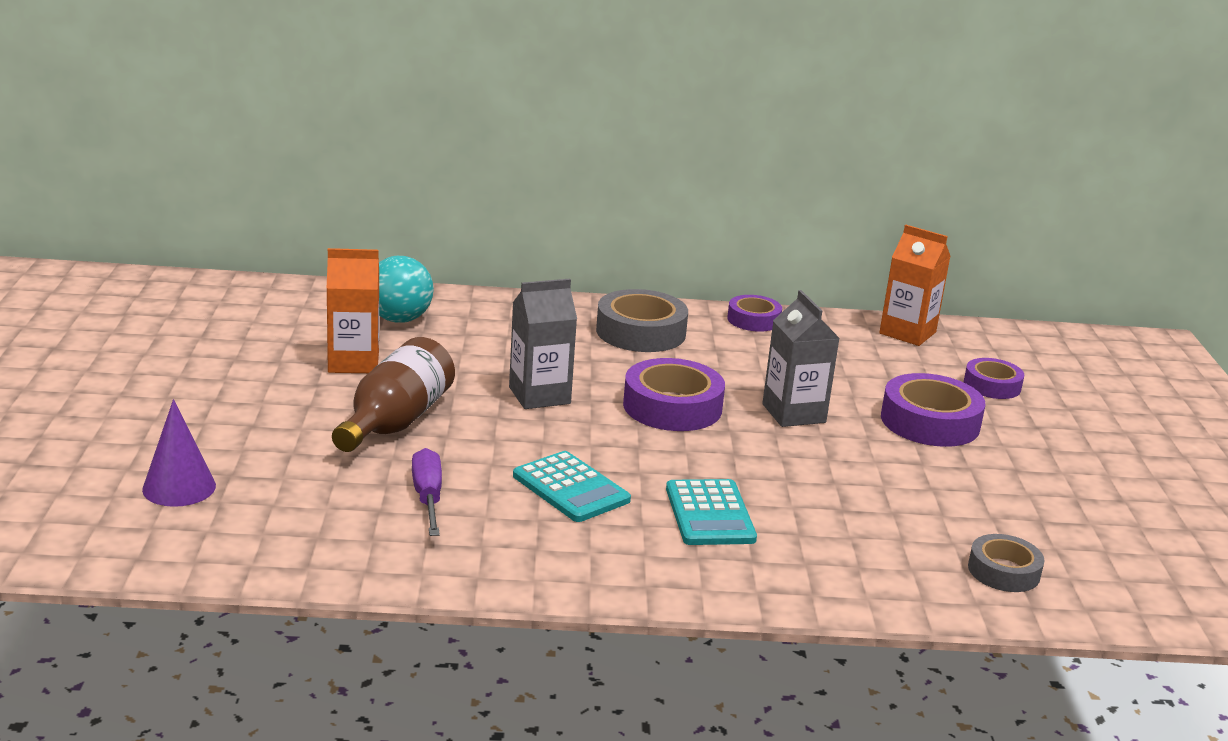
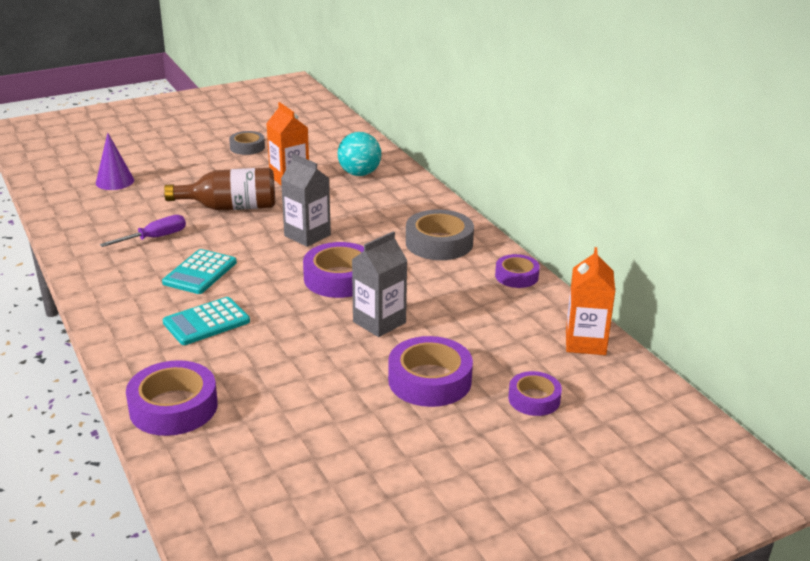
camera: 65 degrees right, 5 degrees up
(898, 580) = (173, 407): none -> purple tape
(1003, 571) = (219, 451): grey tape -> grey tape (247, 147)

